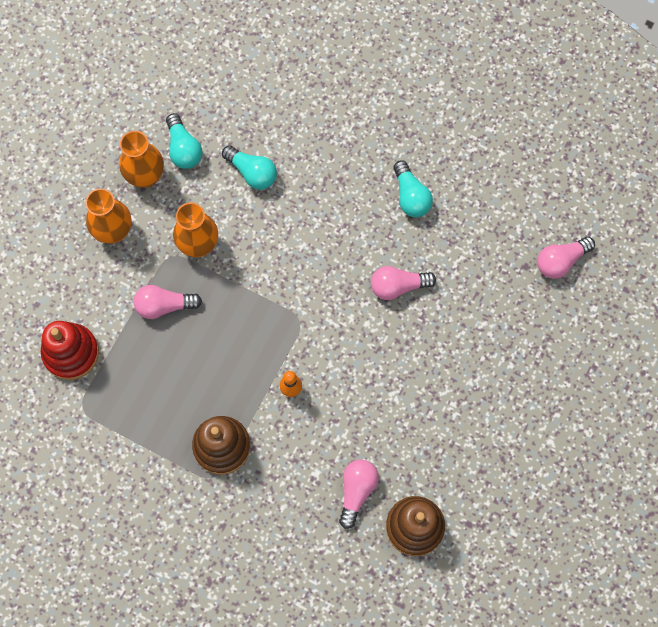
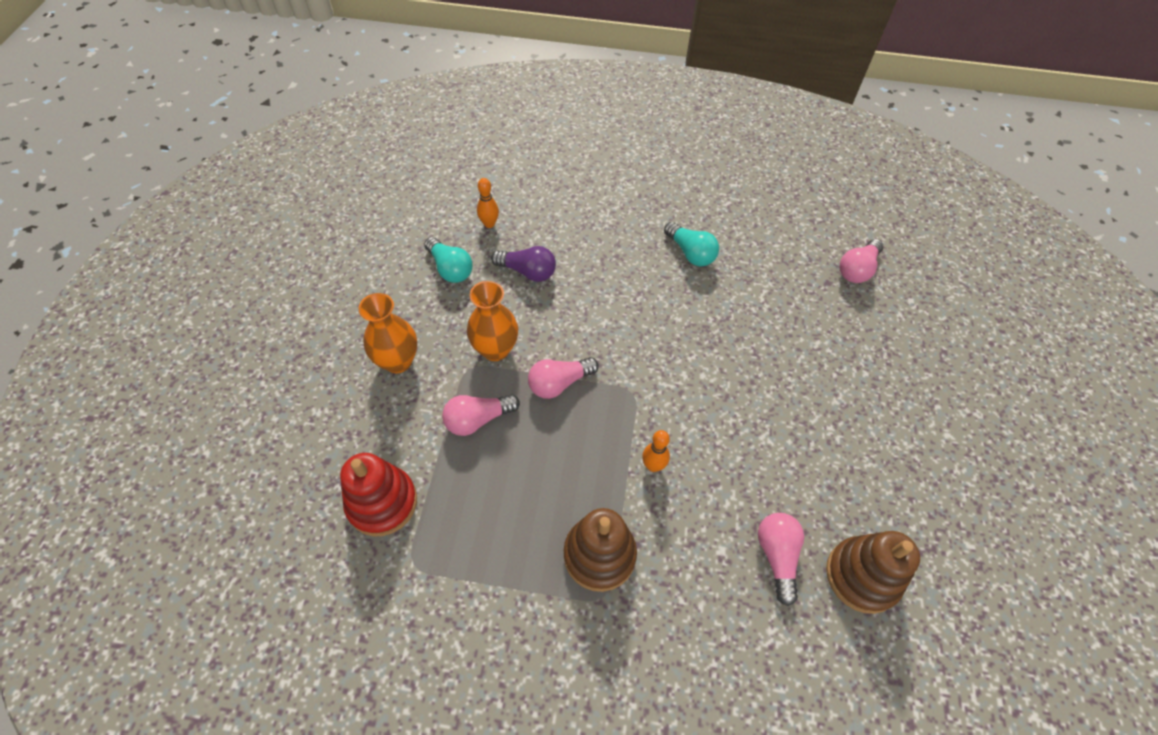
camera: 20 degrees left, 15 degrees down
(145, 176) = (418, 302): orange vase -> none
(234, 108) = (489, 224): none -> orange bowling pin
(252, 172) = (527, 272): turquoise light bulb -> purple light bulb
(398, 286) = (717, 332): pink light bulb -> pink light bulb (559, 383)

